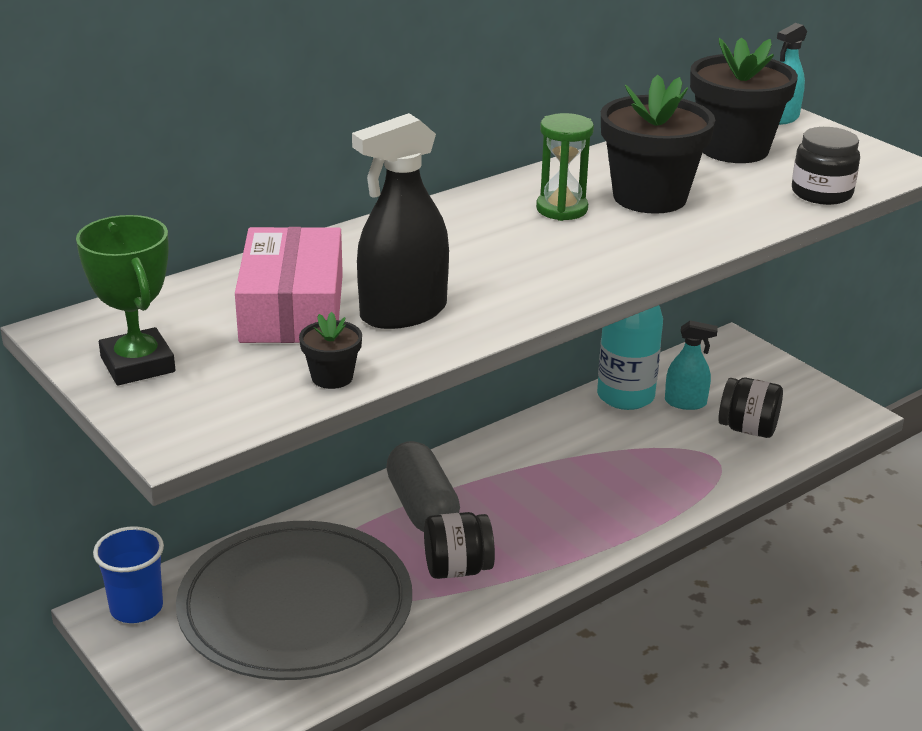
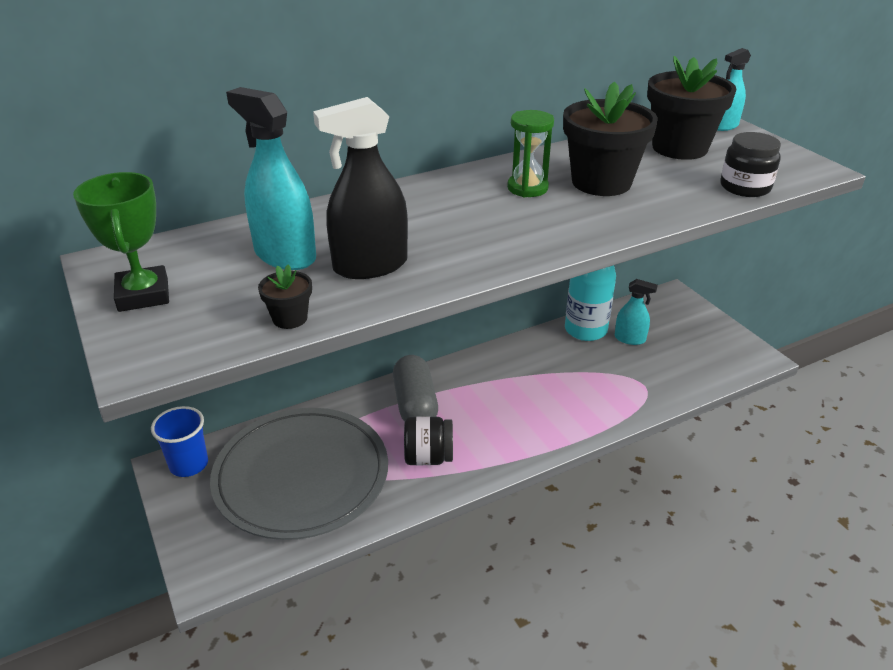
camera: 10 degrees right, 5 degrees up
(292, 308) = (285, 255): pink box -> turquoise spray bottle
(747, 429) = (673, 364): black jar -> none

